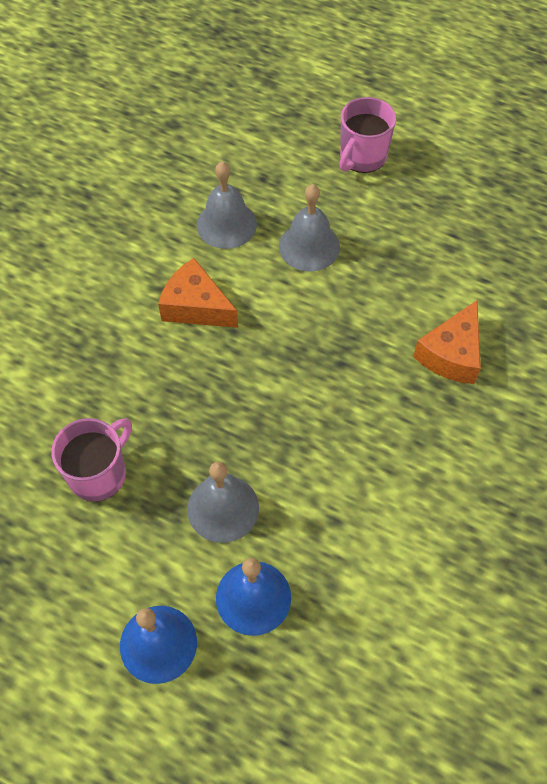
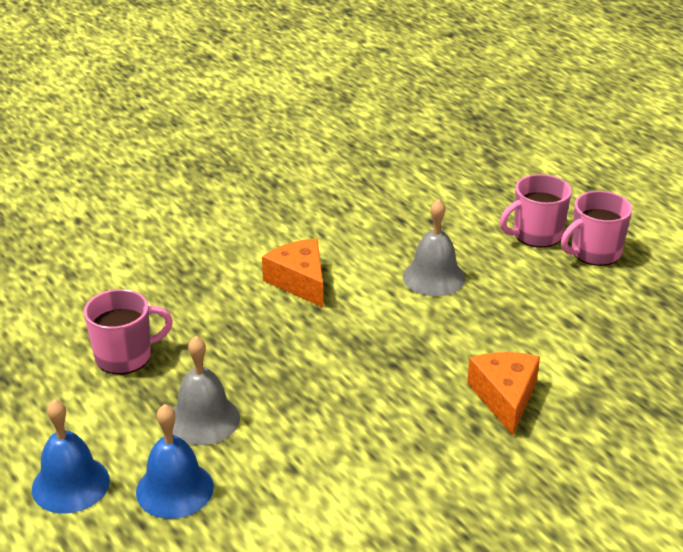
camera: 30 degrees right, 25 degrees down
(226, 224) = (373, 239): grey bell -> none
(422, 157) = (594, 252): none -> pink mug
(451, 354) = (504, 397): orange cheese -> orange cheese turned 120 degrees clockwise

